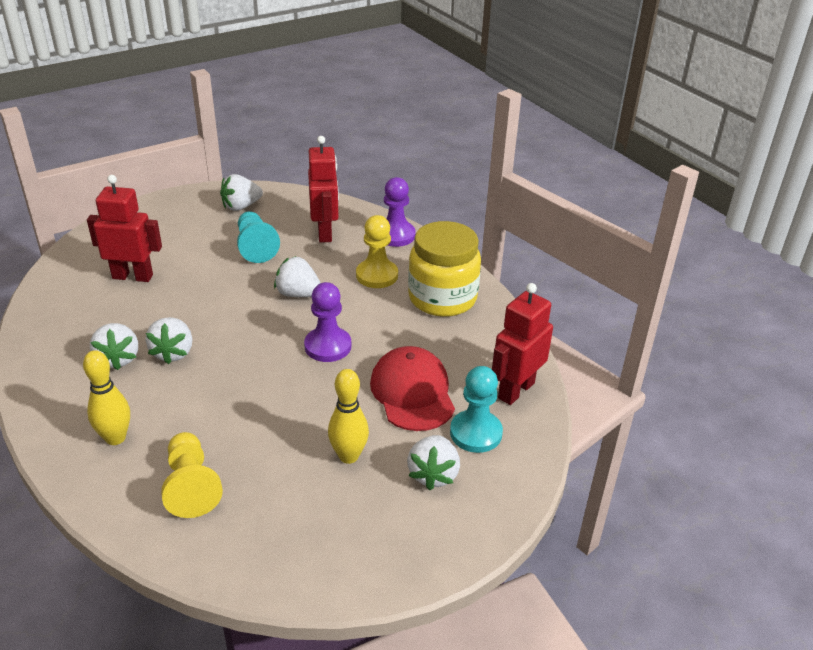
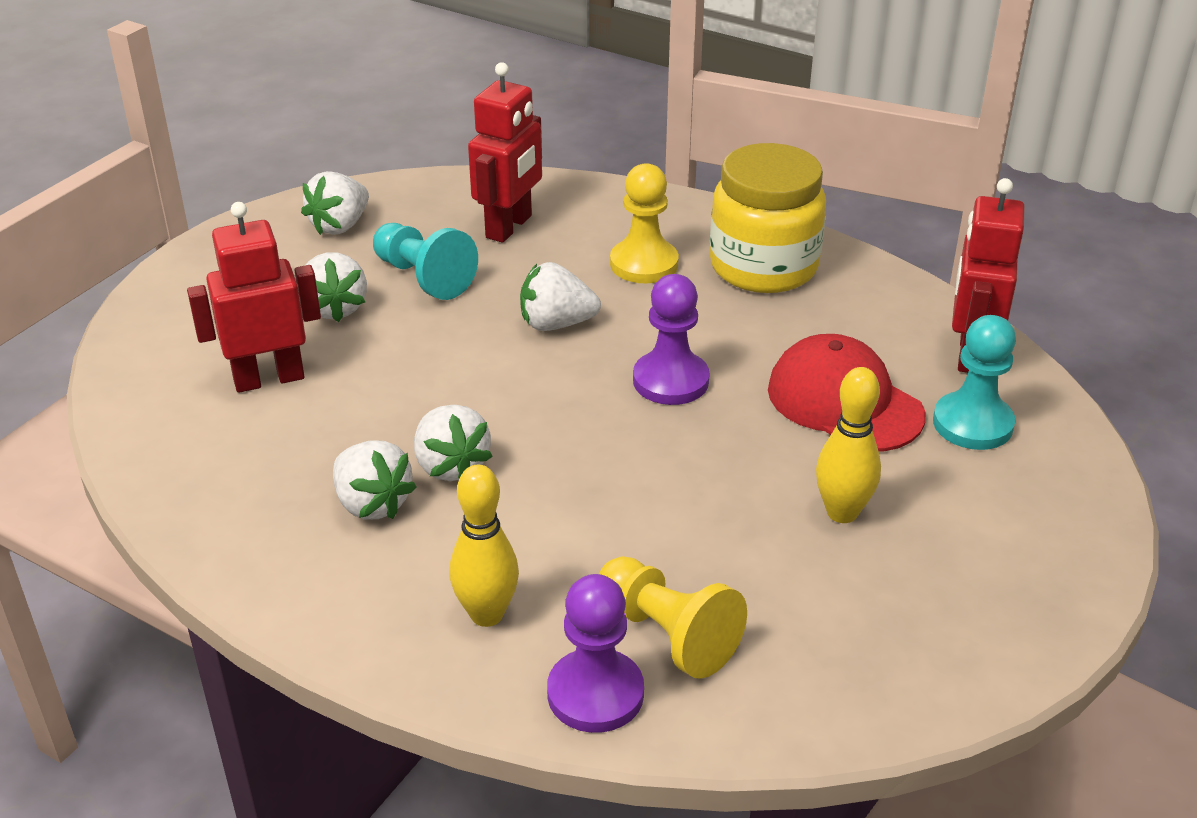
camera: 25 degrees left, 0 degrees up
(325, 233) = (509, 227): red robot -> red robot turned 60 degrees clockwise
(395, 235) = (616, 202): purple pawn -> purple pawn (595, 694)
(433, 474) = (970, 494): white strawberry -> white strawberry (335, 308)

